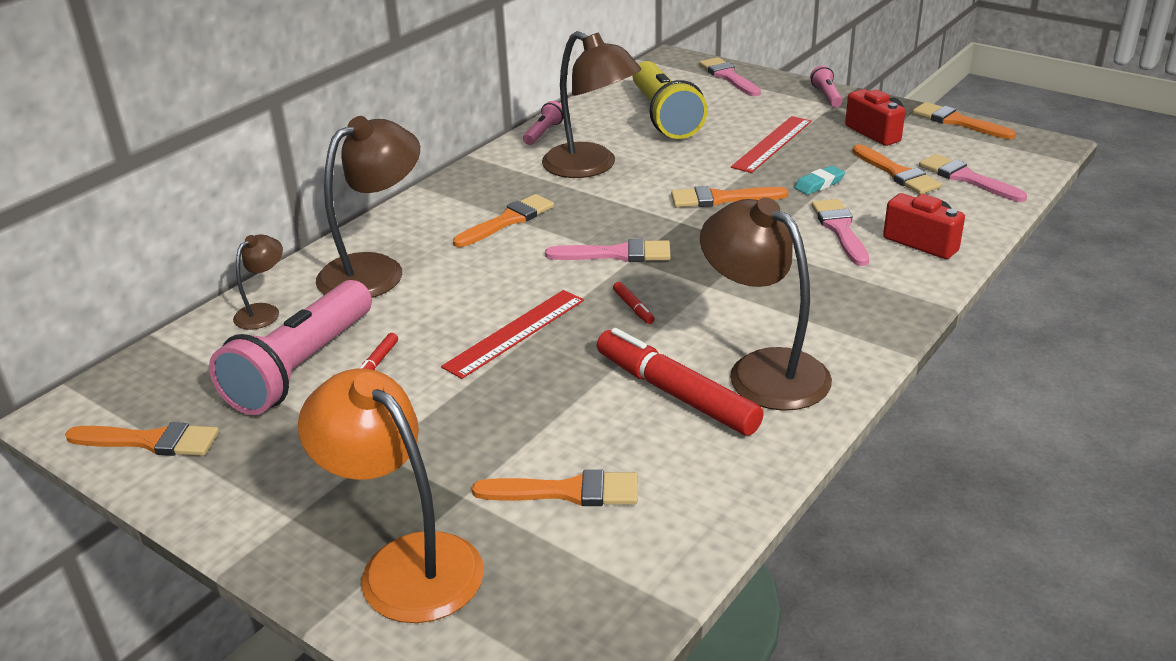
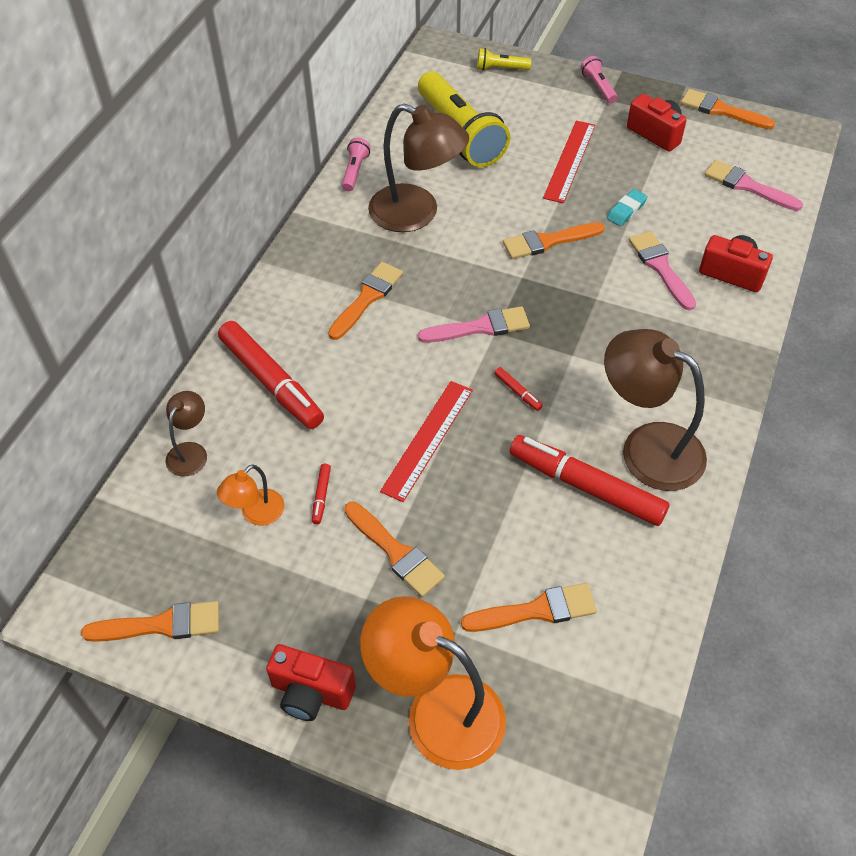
camera: 15 degrees left, 20 degrees up
(273, 523) = (311, 693): none -> red camera
(301, 367) = (256, 514): pink flashlight -> orange lamp
(375, 270) = (271, 382): brown lamp -> red marker
(728, 77) = (500, 69): pink brush -> yellow flashlight
(897, 173) = (688, 187): orange brush -> orange brush (396, 552)

